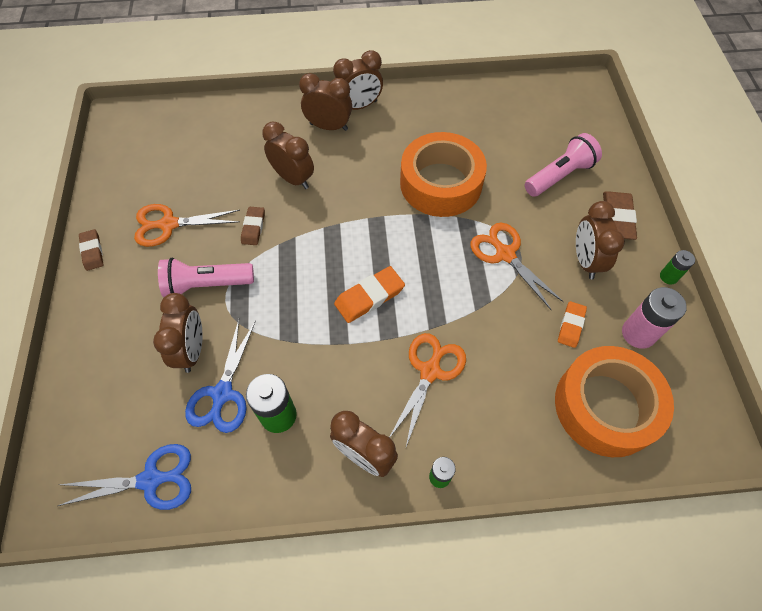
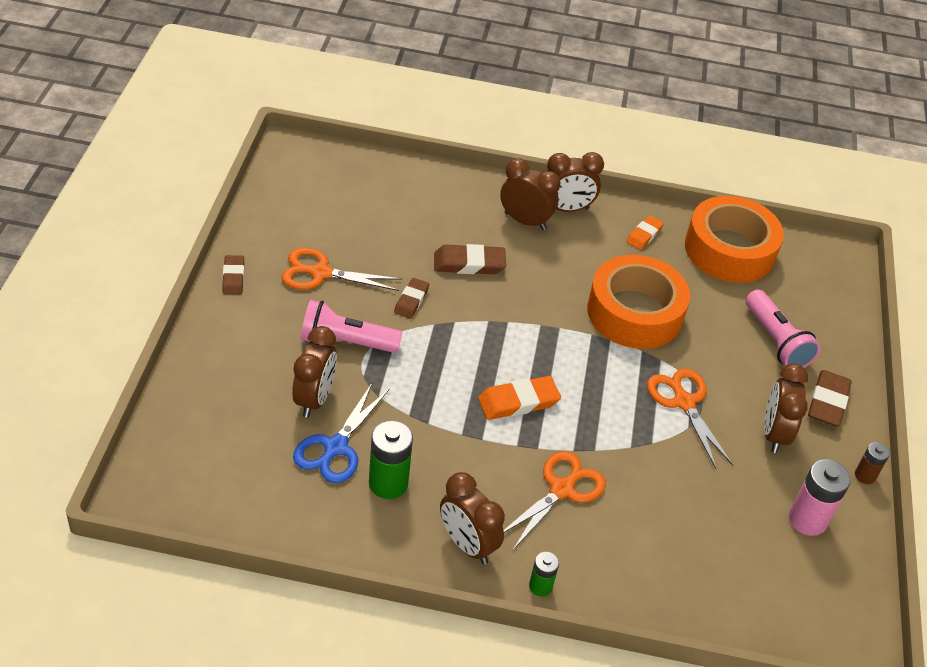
camera: 10 degrees right, 15 degrees down
(151, 480) = (243, 502): blue scissors -> none
(293, 178) = (469, 263): brown clock -> brown eraser
(559, 175) = (776, 341): pink flashlight -> pink flashlight turned 90 degrees clockwise
(571, 326) = (733, 491): orange eraser -> orange eraser (644, 235)
(605, 406) = (743, 576): orange tape -> orange tape (729, 250)
(668, 276) = (865, 475): green battery -> brown battery

